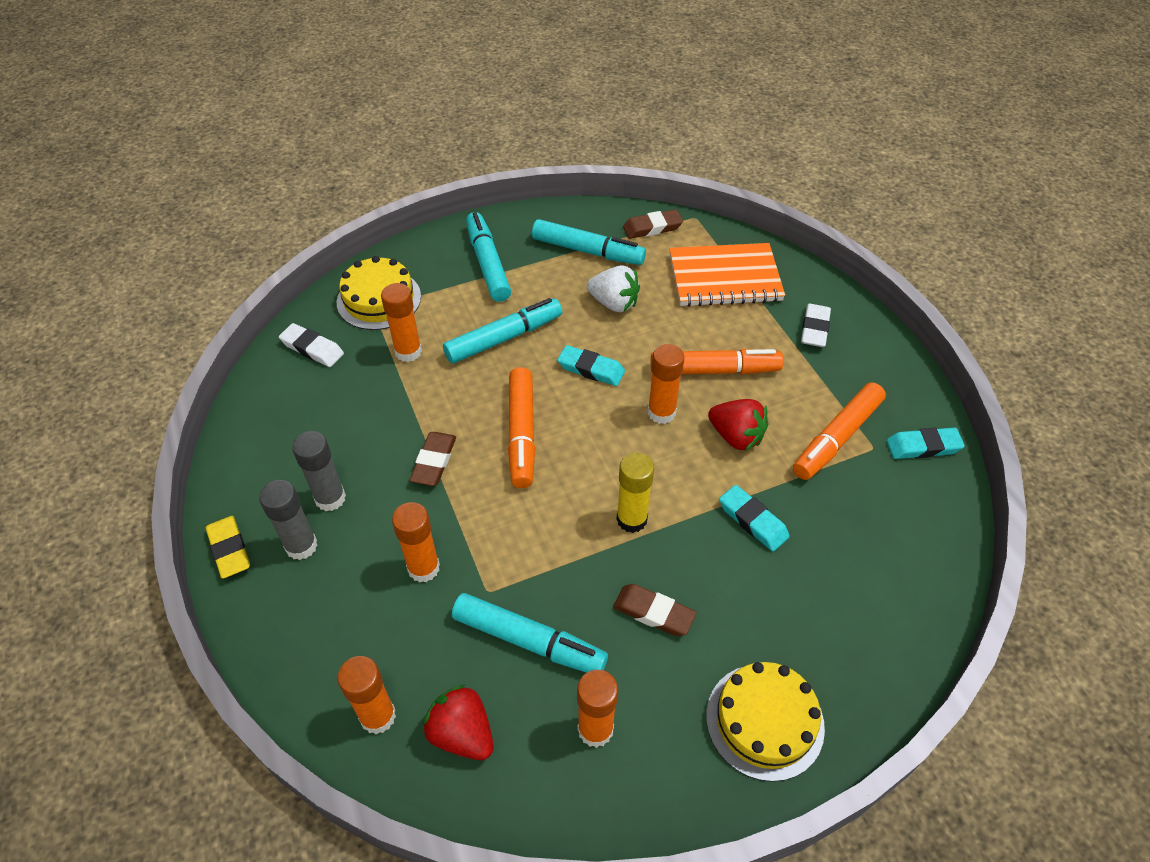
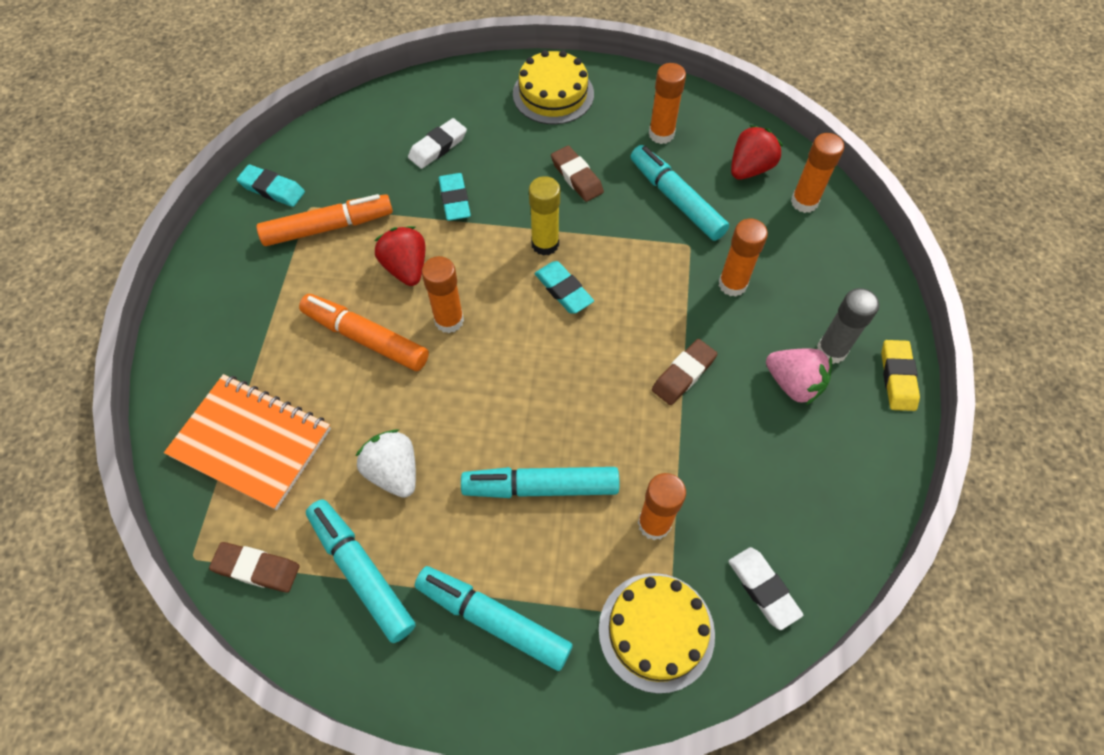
camera: 150 degrees left, 10 degrees up
(330, 498) = (793, 384): grey glue stick -> pink strawberry
(462, 734) = (750, 168): red strawberry -> red strawberry turned 120 degrees counterclockwise
(488, 264) = (493, 620): turquoise marker -> turquoise marker turned 105 degrees clockwise
(522, 433) = (588, 363): orange marker -> none
(591, 369) = (478, 399): turquoise eraser -> turquoise eraser (563, 290)
(814, 329) = (233, 333): white eraser -> white eraser (438, 147)

